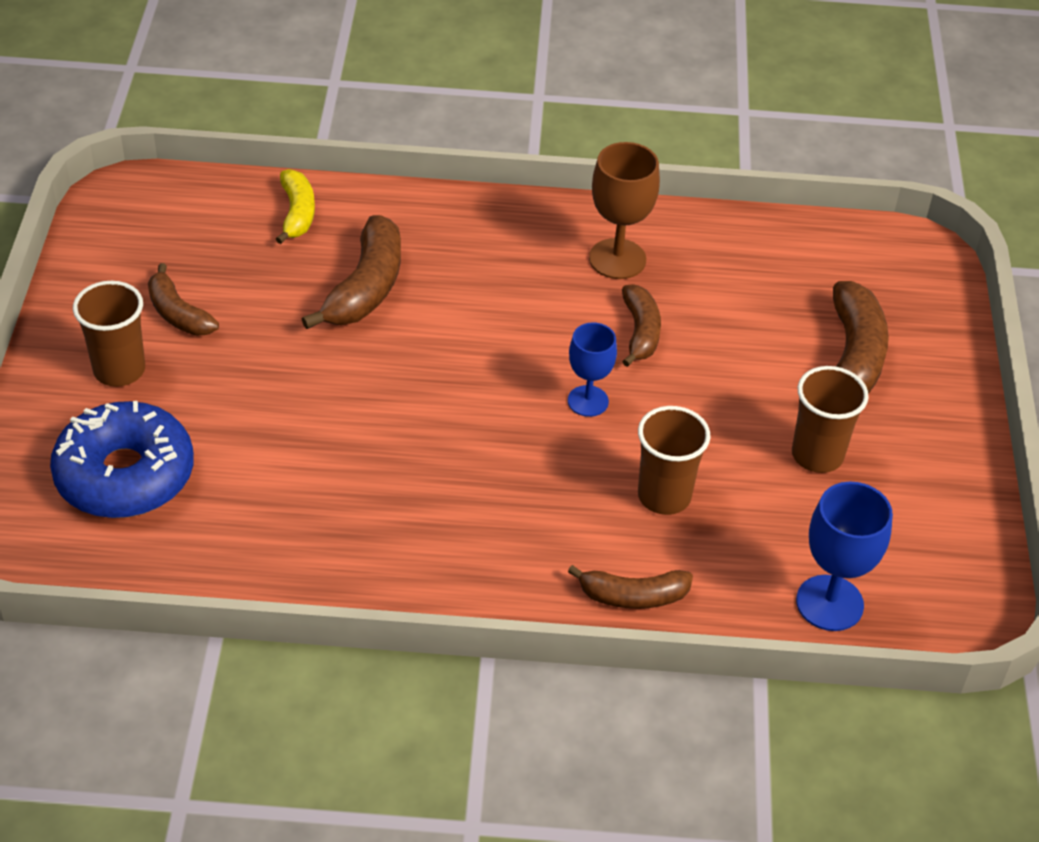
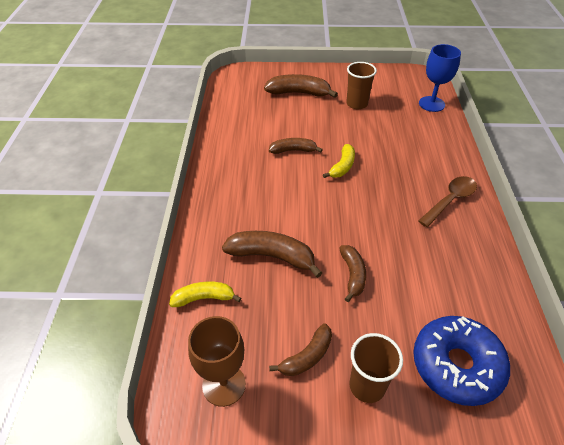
camera: 90 degrees left, 0 degrees up
(477, 555) = (450, 200): none -> brown spoon
(588, 401) = (342, 166): blue goblet -> yellow banana
(617, 259) = (242, 158): brown goblet -> brown goblet (224, 385)
(633, 596) = (451, 152): brown banana -> brown banana (352, 275)
(664, 496) = (393, 144): brown cup -> none

